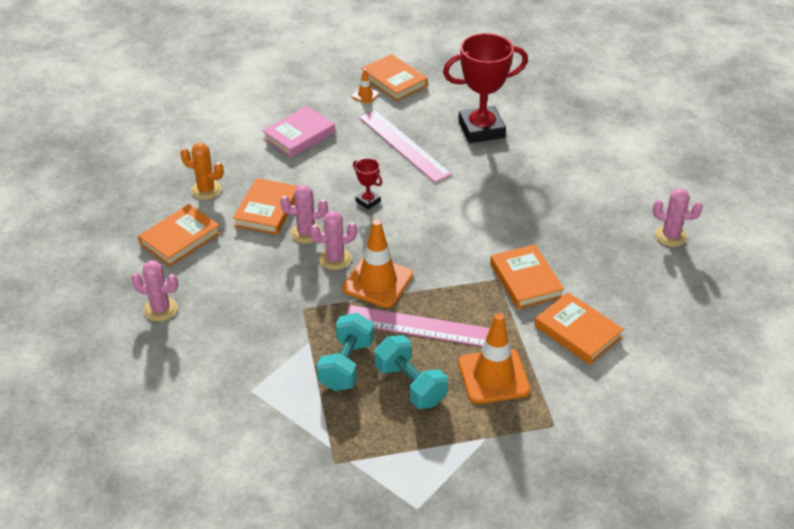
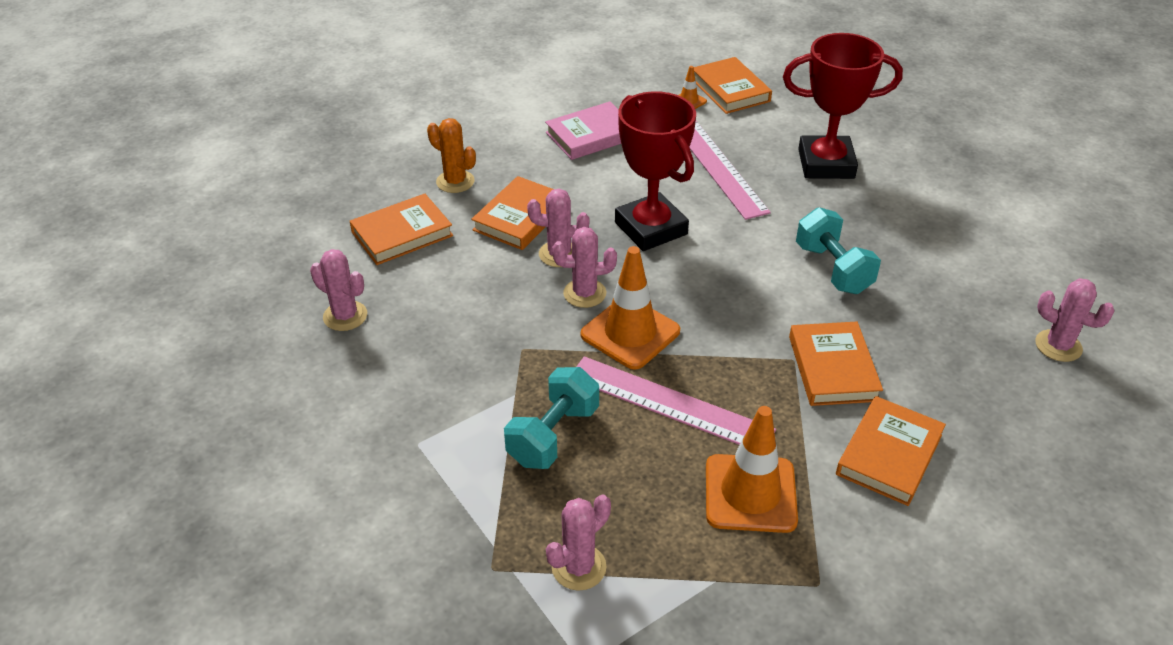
camera: 15 degrees right, 0 degrees up
(368, 201) = (651, 228): red trophy -> red trophy, size x2.26
(393, 448) = (579, 567): none -> pink cactus
(410, 385) = (630, 481): turquoise dumbbell -> turquoise dumbbell (833, 269)
(577, 332) = (889, 455): orange book -> orange book turned 60 degrees clockwise

